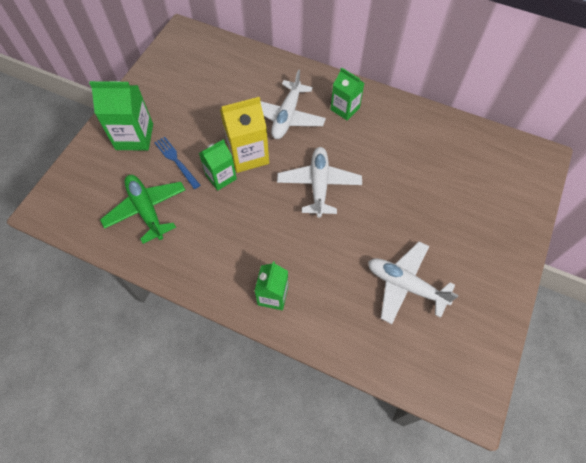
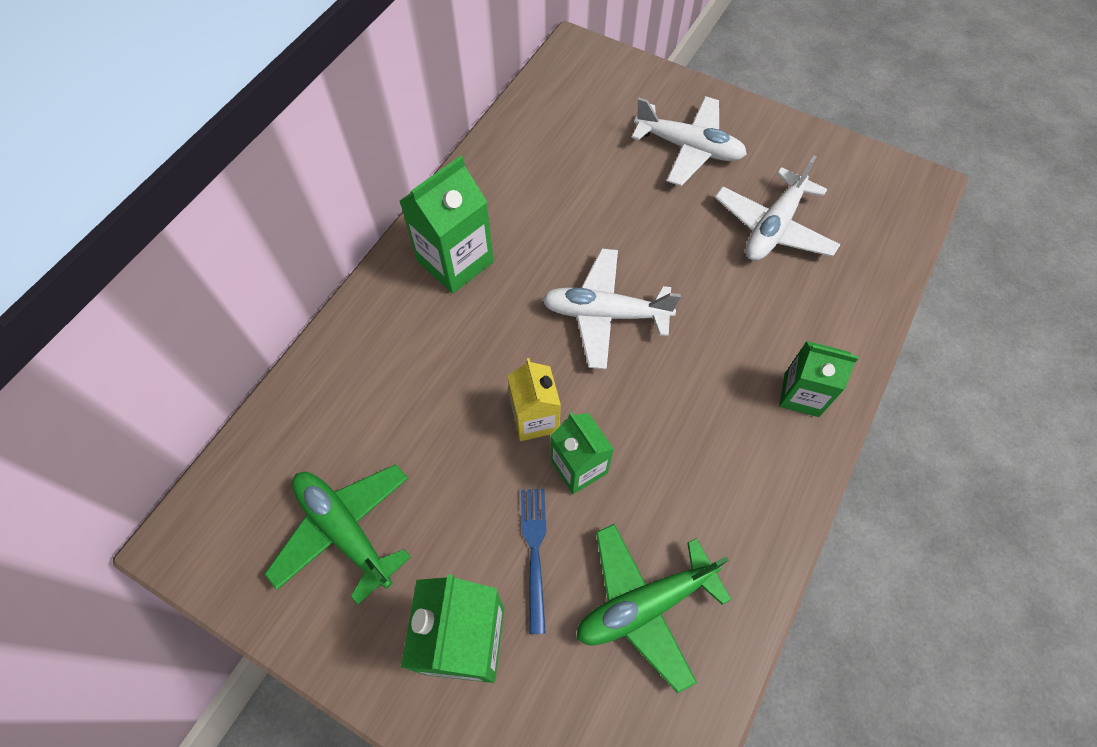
camera: 85 degrees left, 0 degrees up
(176, 160) = (534, 550): blue fork -> blue fork turned 120 degrees clockwise
(186, 85) = (345, 531): none -> green plane
(248, 155) = (535, 418): yellow carton -> yellow carton, size x0.66
(287, 116) = (457, 350): white plane -> white plane (688, 148)
(345, 109) = (455, 261): green carton -> green carton, size x1.52

